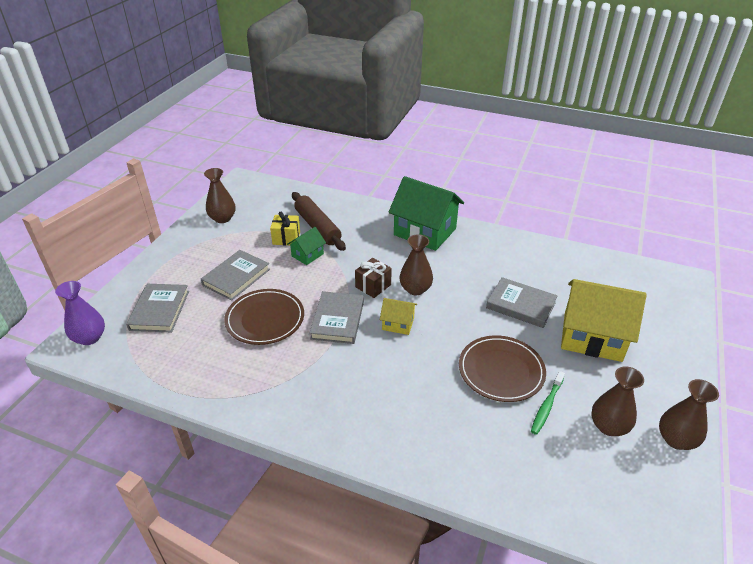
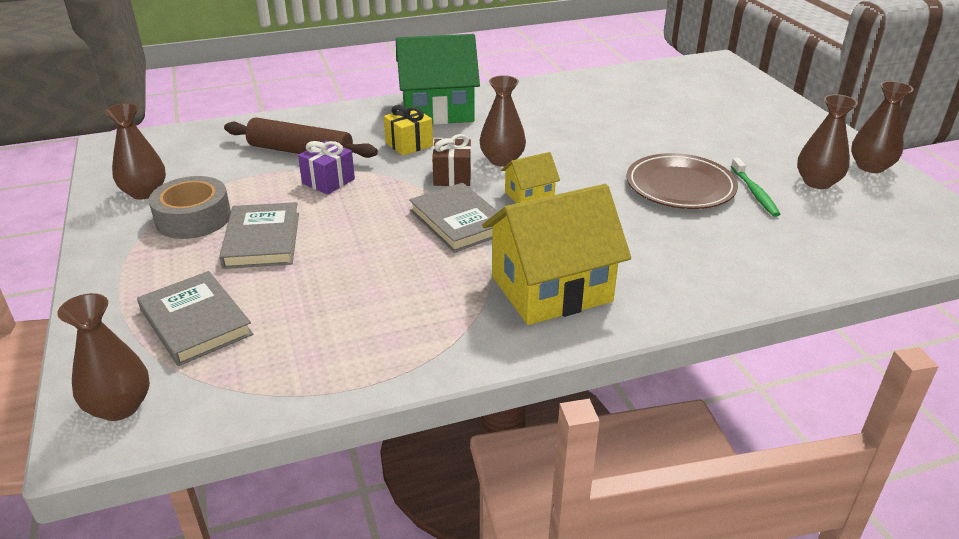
camera: 40 degrees left, 5 degrees down
(90, 338) = (120, 406): purple vase -> brown vase
(224, 246) = (193, 218): none -> grey tape
(265, 319) = (368, 261): brown plate -> none
(286, 238) = (274, 177): yellow gift -> yellow gift (409, 144)
(307, 255) = (328, 181): green house -> purple gift
(521, 305) = (620, 131): grey book -> none
(592, 337) = (712, 128): yellow house -> yellow house (551, 289)

